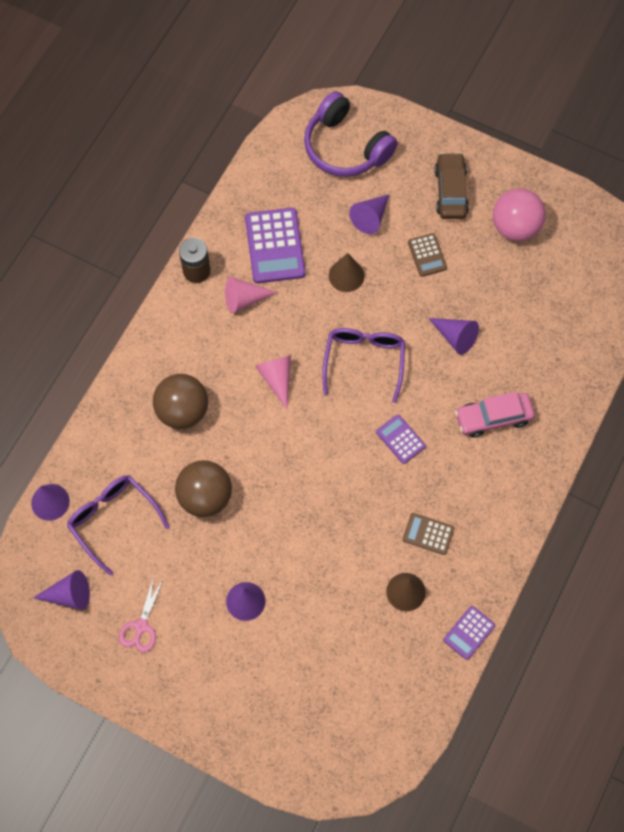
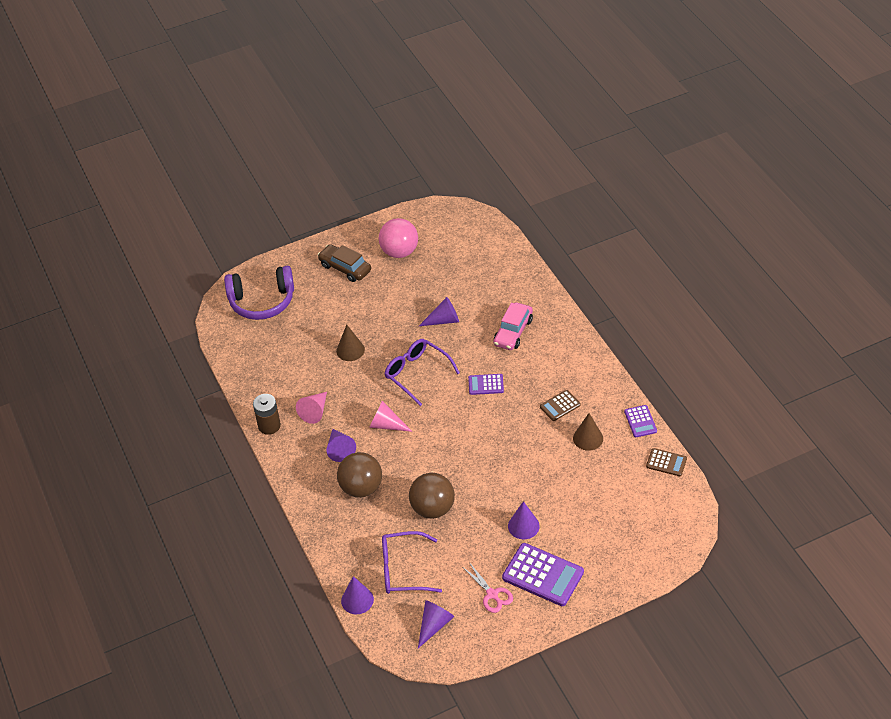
camera: 50 degrees left, 20 degrees down
(275, 246) = (293, 375): purple calculator -> purple calculator (543, 575)
(370, 218) = (323, 316): purple cone -> purple cone (340, 449)
(427, 255) = (376, 303): brown calculator -> brown calculator (666, 462)

